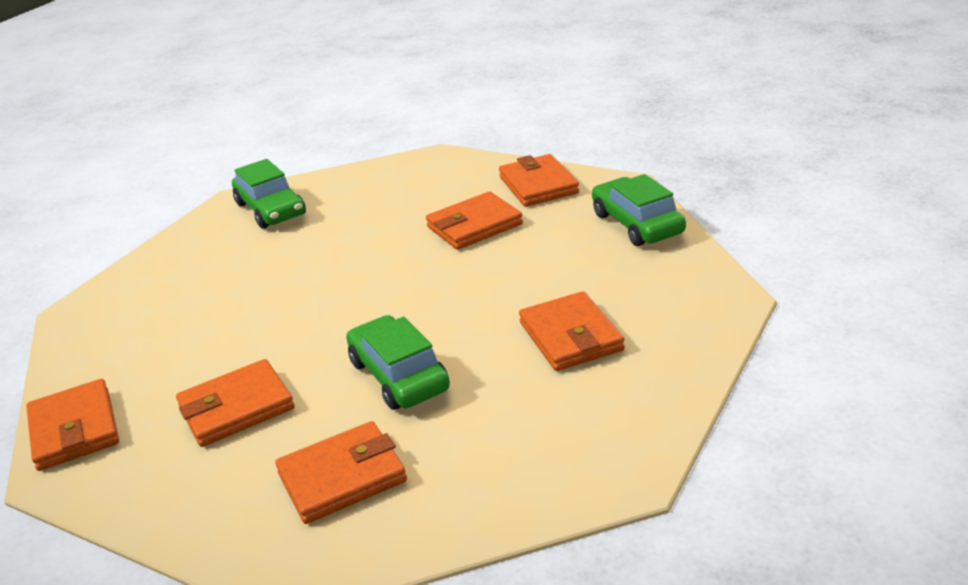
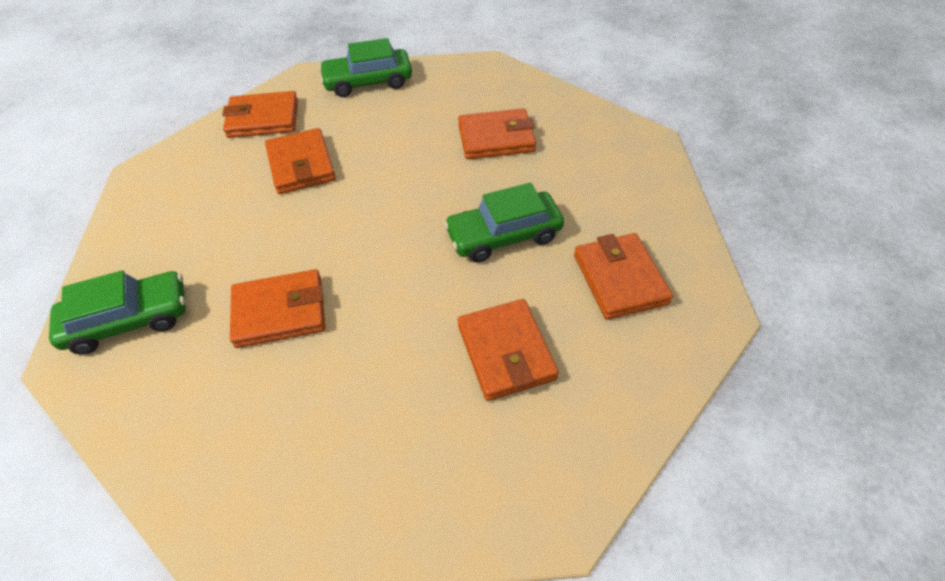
camera: 80 degrees left, 20 degrees up
(75, 429) = (489, 508): orange wallet -> orange wallet (280, 311)

